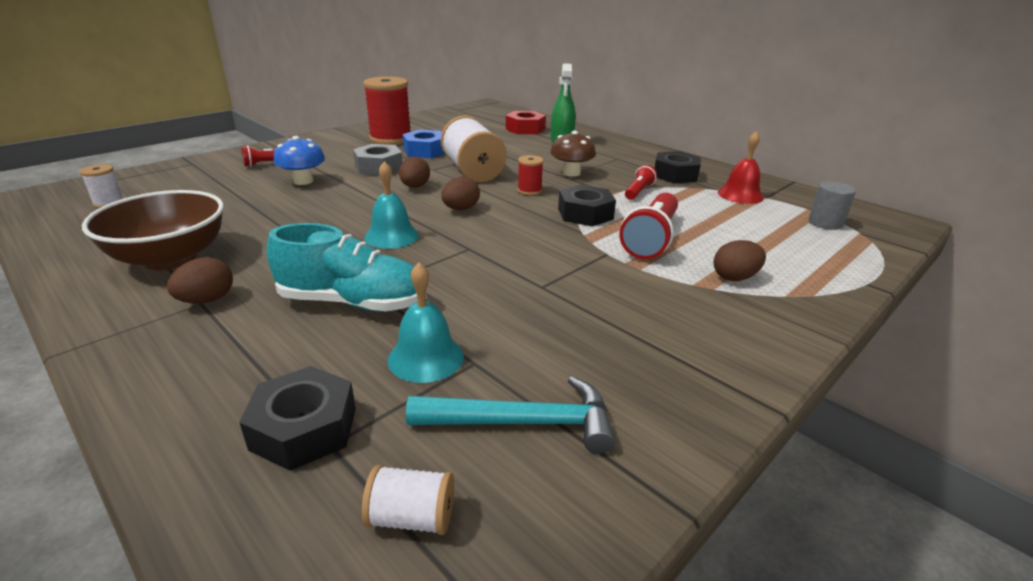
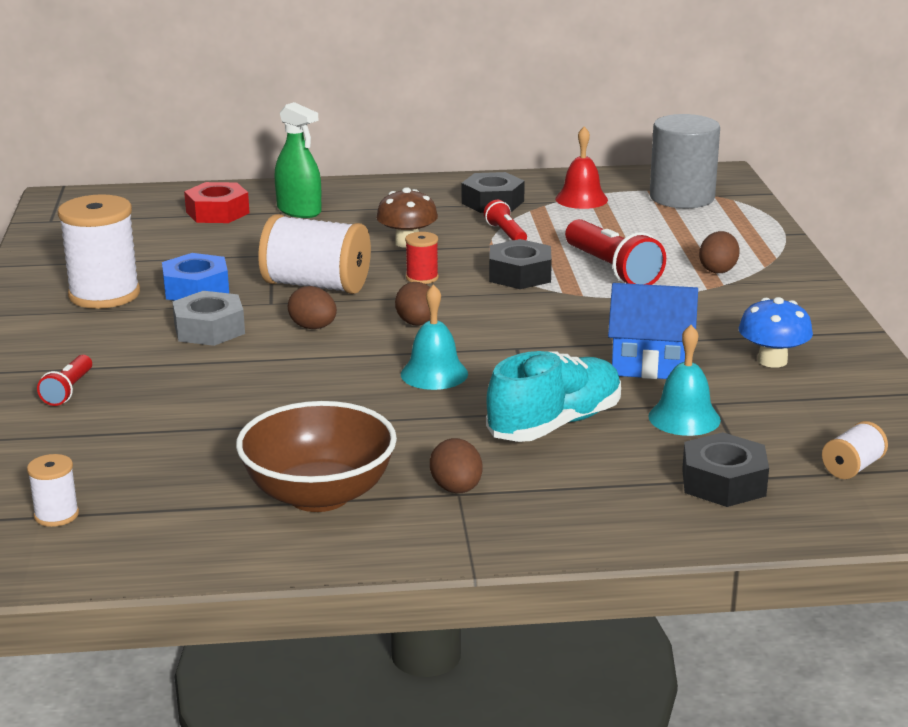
camera: 50 degrees left, 5 degrees down
(303, 181) = (183, 382): blue mushroom -> blue mushroom (772, 361)
(390, 139) = (104, 295): red spool -> white spool
(513, 306) = (650, 363): none -> blue house
(523, 422) = (803, 408): turquoise hammer -> none
(825, 223) = (682, 197): grey cylinder -> grey cylinder, size x1.87

